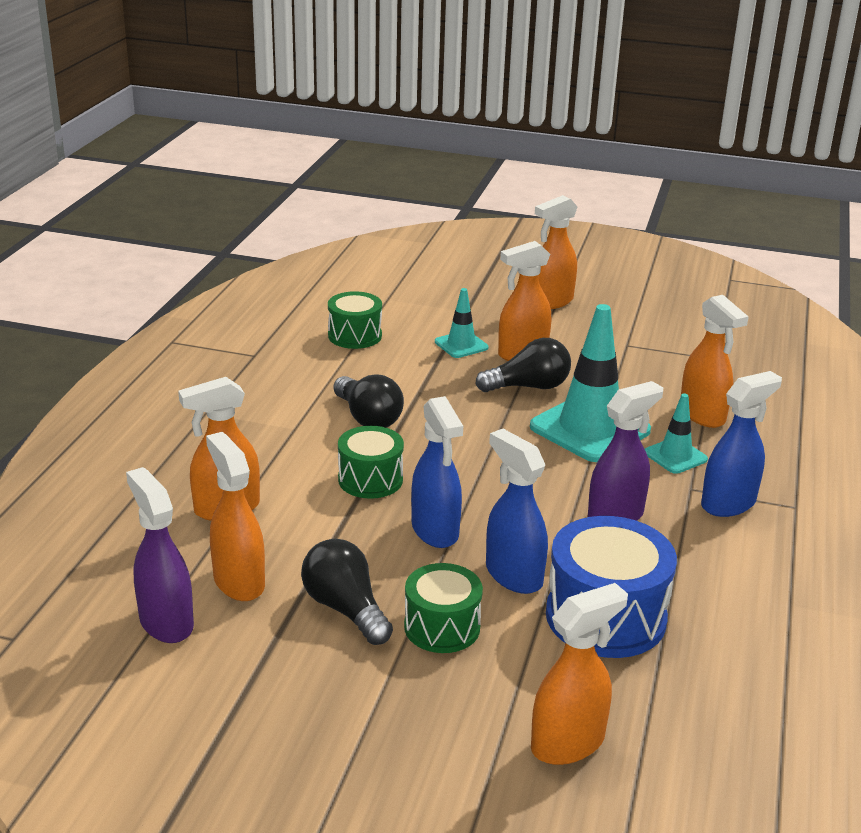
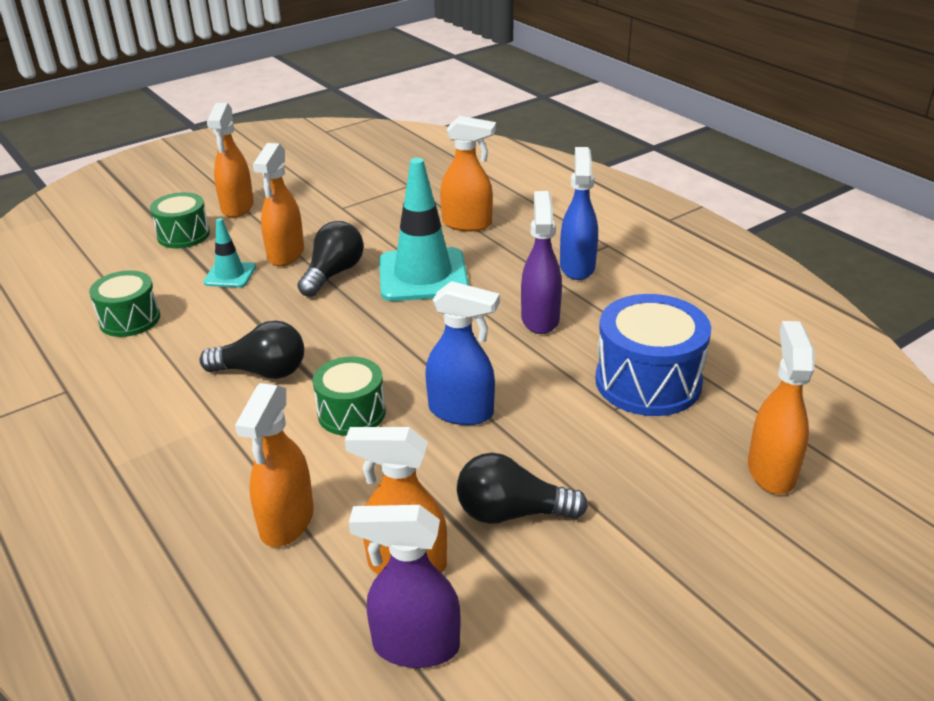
camera: 50 degrees left, 5 degrees up
(442, 627) = (586, 469): green drum -> green drum (183, 235)
(513, 575) = (558, 400): blue spray bottle -> none
(675, 456) = (500, 259): turquoise traffic cone -> none

